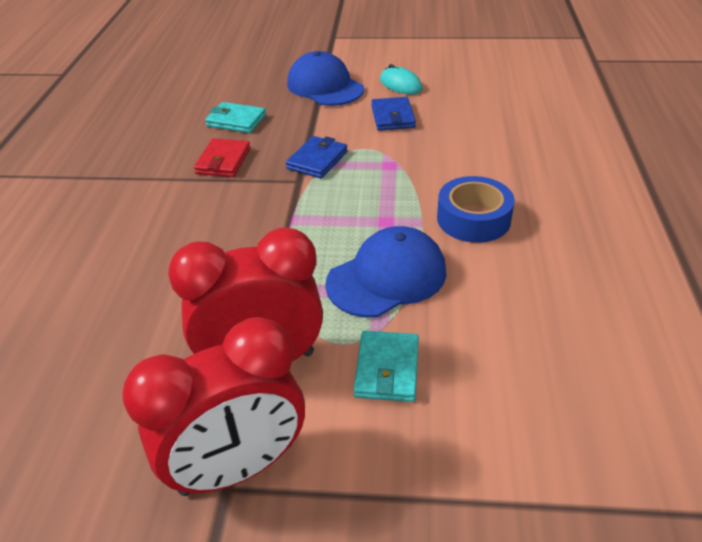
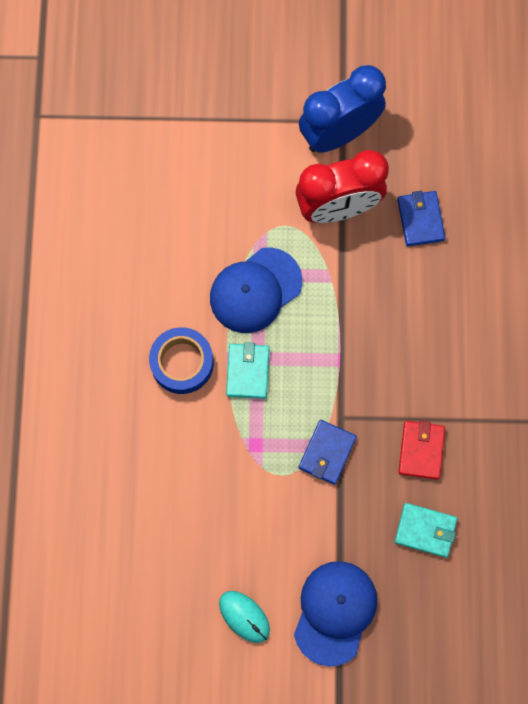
camera: 175 degrees right, 35 degrees up
(238, 467) = (339, 133): red clock -> blue clock
(325, 86) = (335, 612): blue cap -> blue cap turned 120 degrees counterclockwise
(387, 369) = (254, 204): turquoise wallet -> turquoise wallet (248, 371)
(392, 117) = (253, 538): blue wallet -> blue wallet (420, 220)

